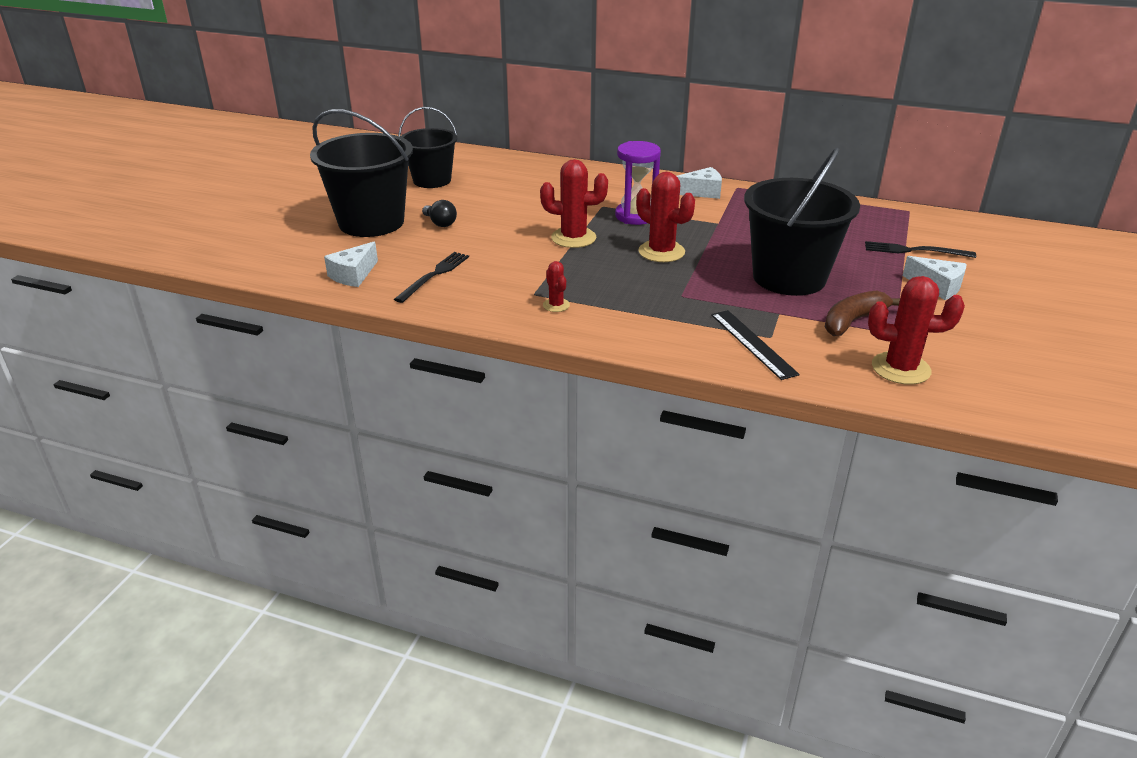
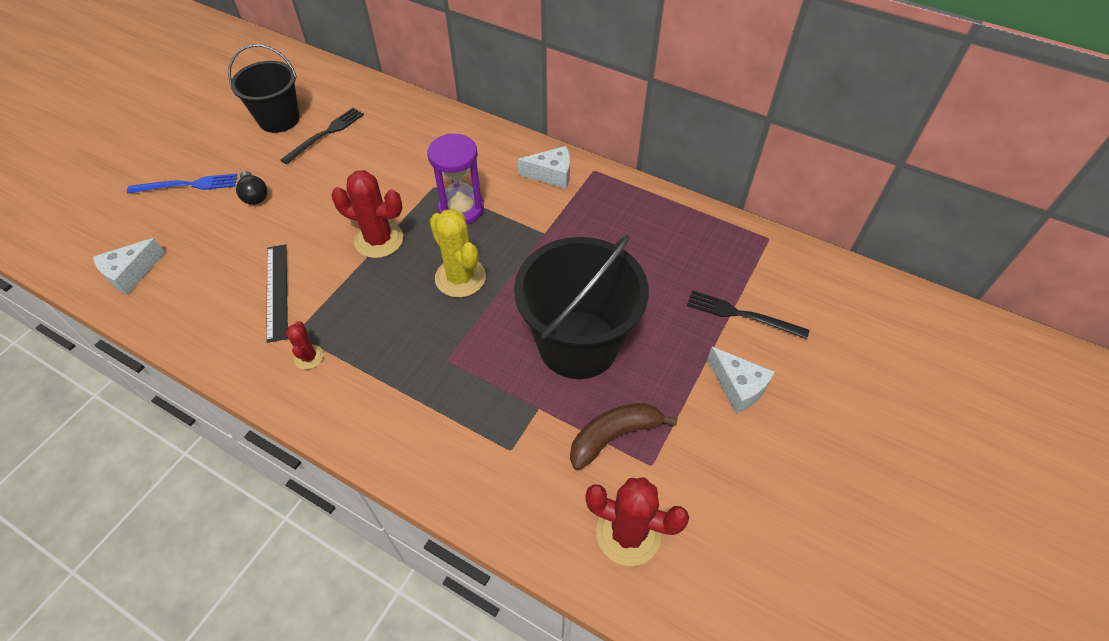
camera: 10 degrees right, 20 degrees up
(371, 222) = (187, 185): black bucket -> blue fork
(434, 275) = (209, 286): black fork -> black fork (325, 134)
(661, 252) = (460, 277): red cactus -> yellow cactus
(753, 343) = (485, 459): black ruler -> black ruler (277, 291)

